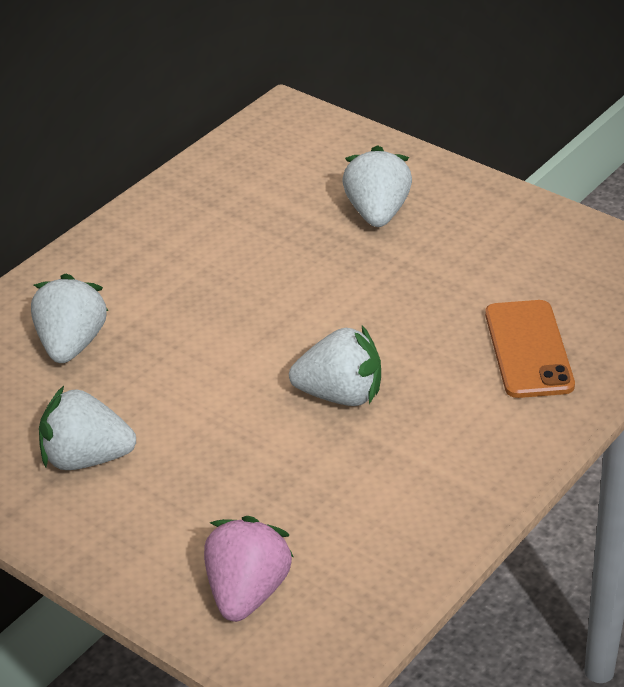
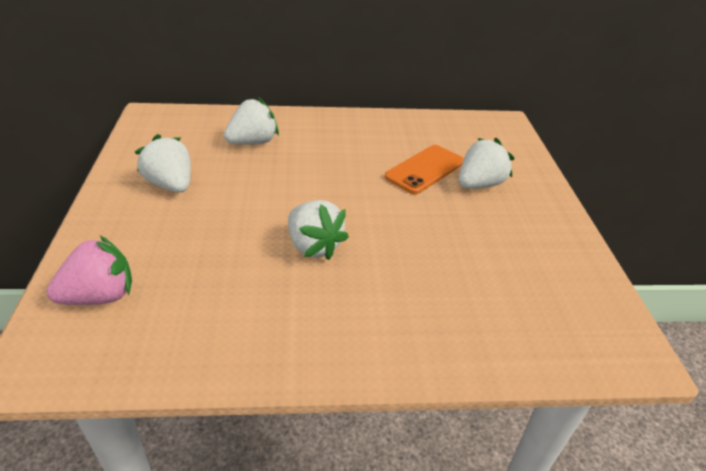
camera: 45 degrees right, 0 degrees up
(528, 349) = (451, 306): orange phone -> orange phone (424, 169)

